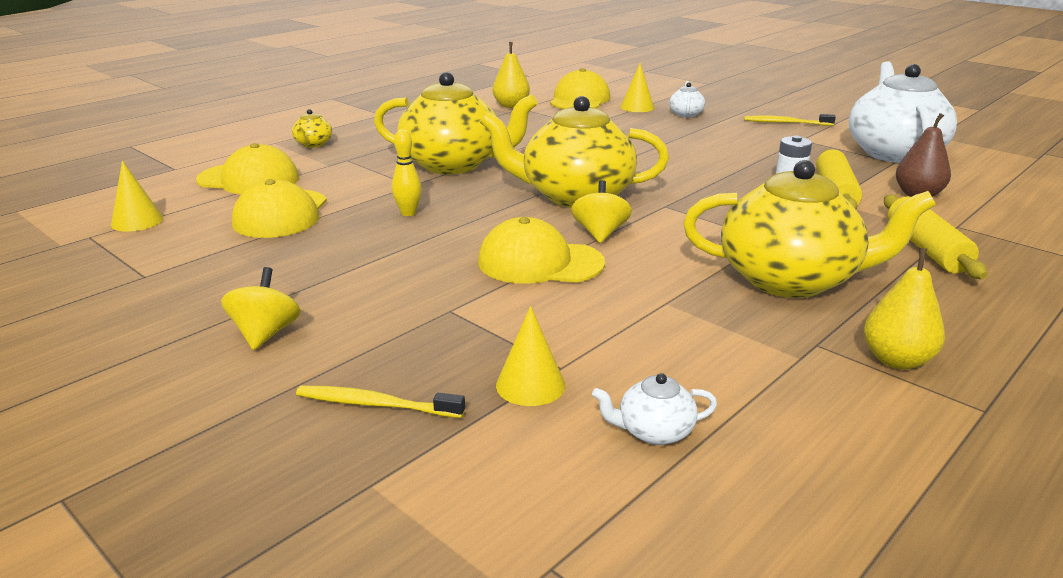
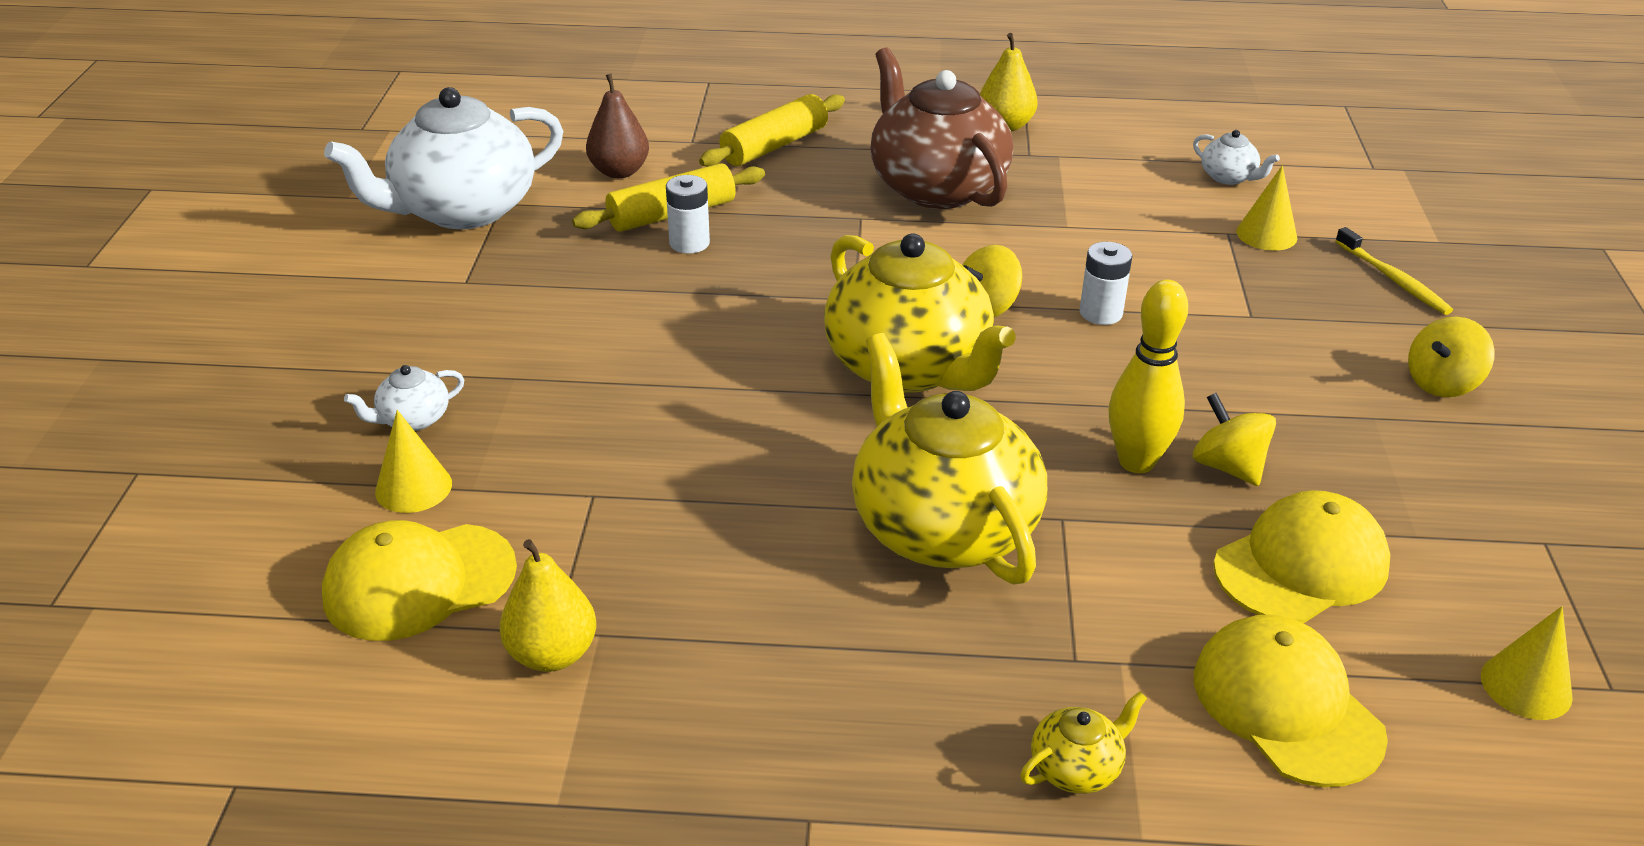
camera: 130 degrees left, 10 degrees up
(360, 230) = (1228, 466): none -> yellow spinning top
(408, 213) = (1136, 462): yellow bowling pin -> yellow bowling pin, size x1.60
(539, 262) = (1101, 313): yellow cap -> white battery
(786, 123) = (383, 314): yellow toothbrush -> none
(790, 279) = (936, 187): yellow teapot -> brown teapot

